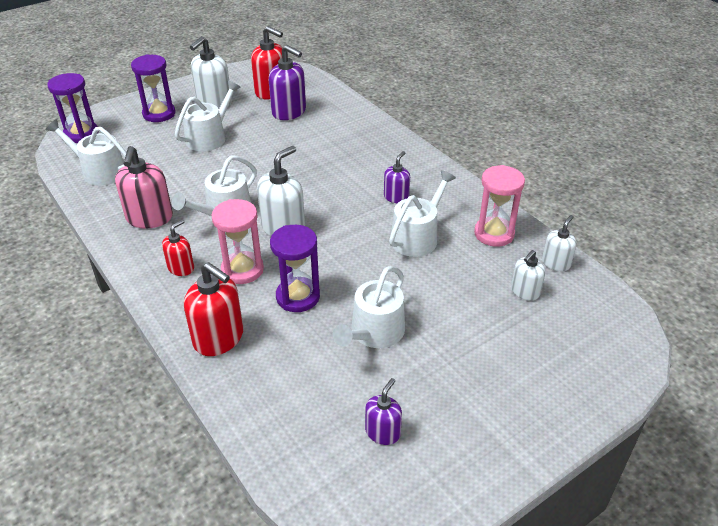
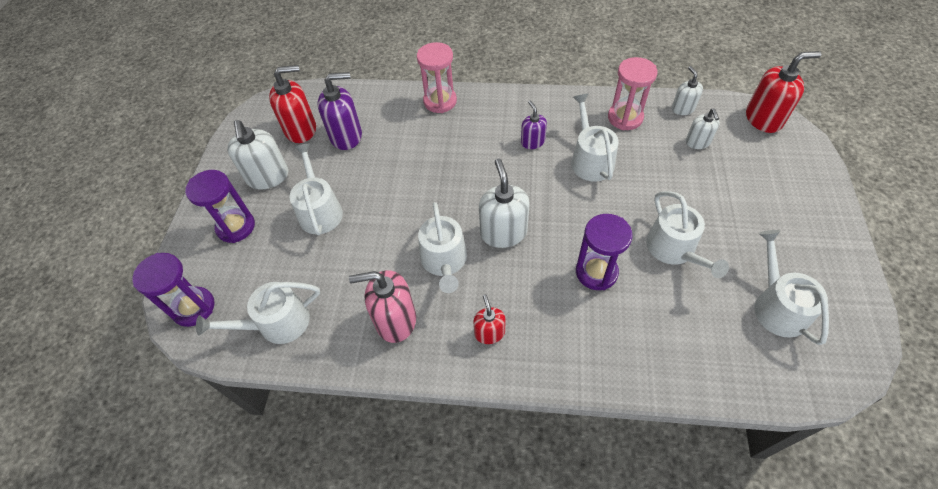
camera: 45 degrees left, 15 degrees up
(149, 218) = (395, 320): pink soap dispenser -> pink soap dispenser turned 135 degrees clockwise
(219, 338) = (603, 353): red soap dispenser -> red soap dispenser (763, 119)
(242, 270) = (531, 290): pink hourglass -> pink hourglass (440, 101)
(383, 432) = (777, 306): purple soap dispenser -> white watering can

